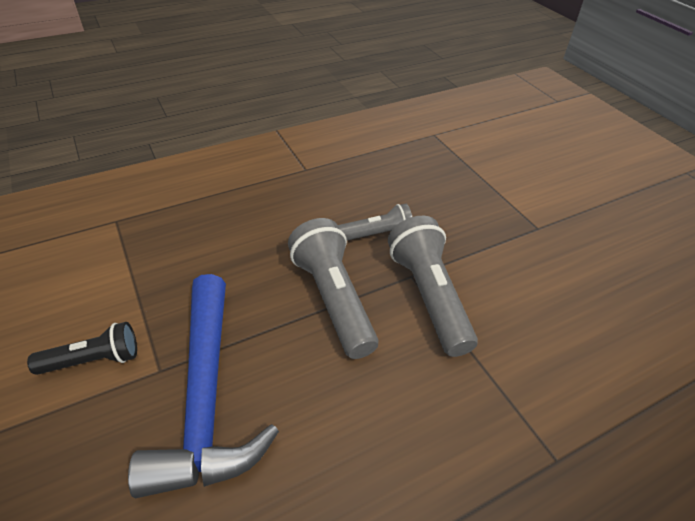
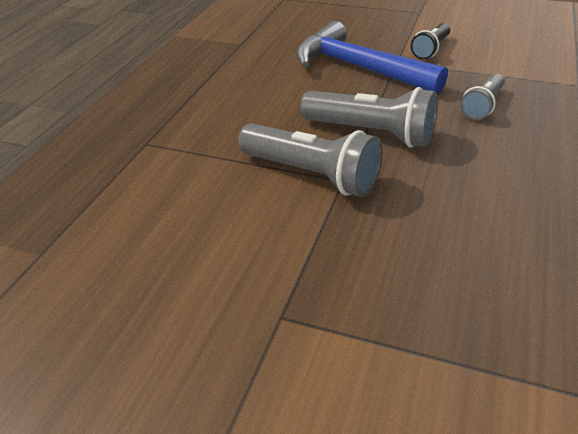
camera: 140 degrees right, 5 degrees down
(377, 234) = (416, 193): grey flashlight -> grey flashlight (482, 106)

